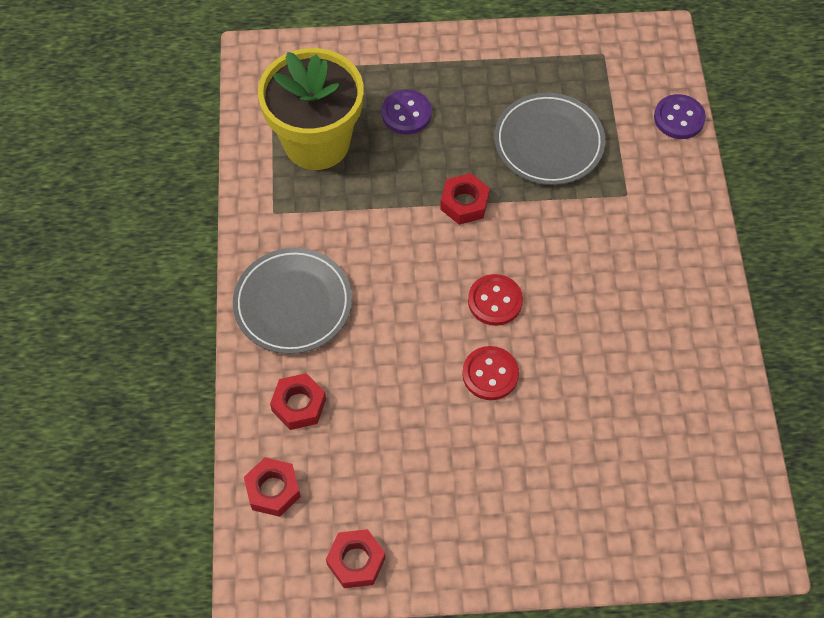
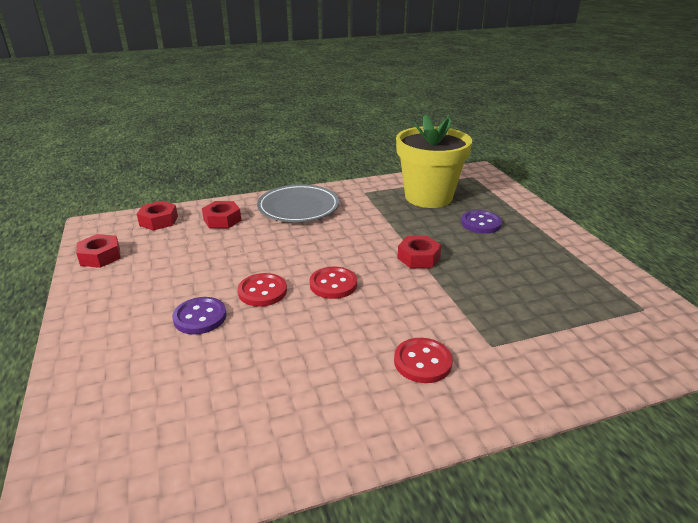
camera: 75 degrees right, 30 degrees down
(548, 142) = (512, 290): grey plate -> none
(636, 256) = (422, 362): none -> red button
(679, 118) = (621, 372): purple button -> purple button (200, 317)

